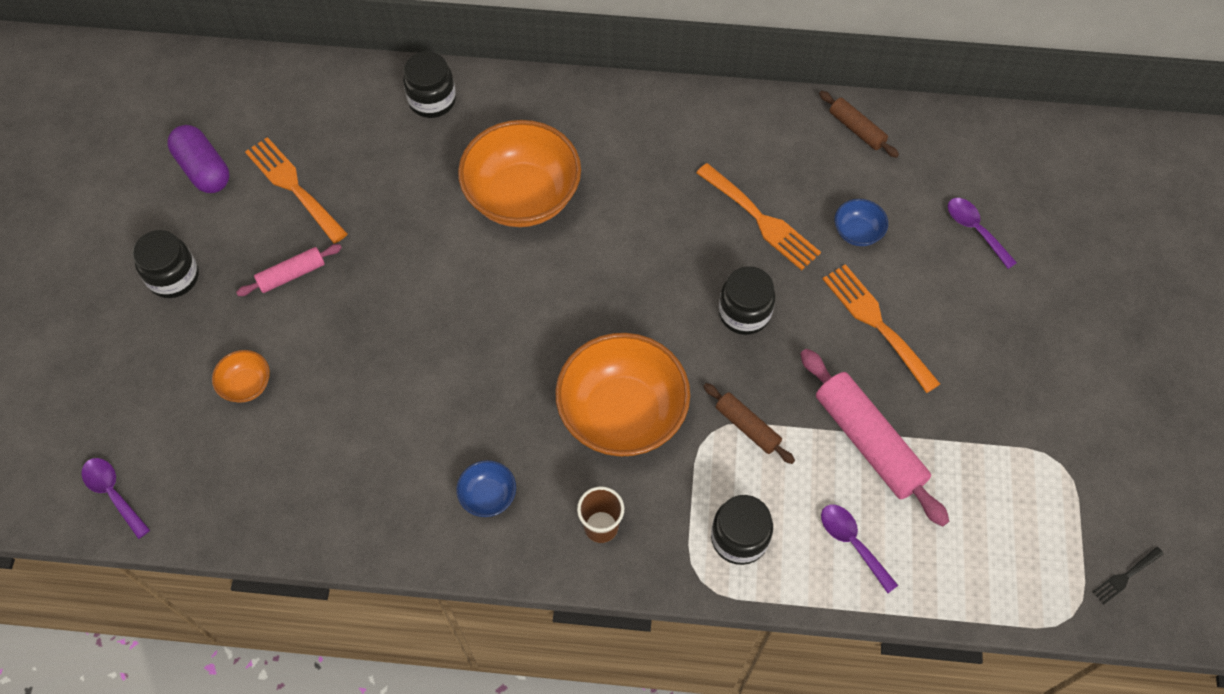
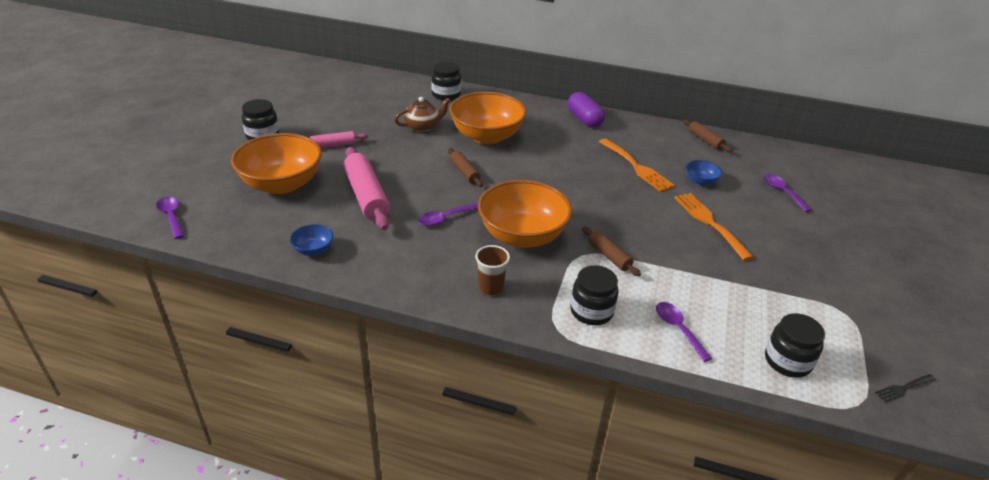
camera: 10 degrees right, 25 degrees down
(204, 169) = (303, 100): purple capsule -> purple capsule (584, 119)
(246, 385) = (282, 184): orange bowl -> orange bowl, size x2.28
(293, 186) = (351, 113): orange fork -> none
(417, 196) = (423, 127): none -> brown teapot
(488, 496) = (416, 259): blue bowl -> blue bowl (313, 250)
(505, 403) = (444, 218): none -> purple spoon
(509, 292) = (464, 172): none -> brown rolling pin
(744, 313) = (617, 204): black jar -> black jar (787, 361)
(868, 442) = (697, 278): pink rolling pin -> pink rolling pin (366, 196)

